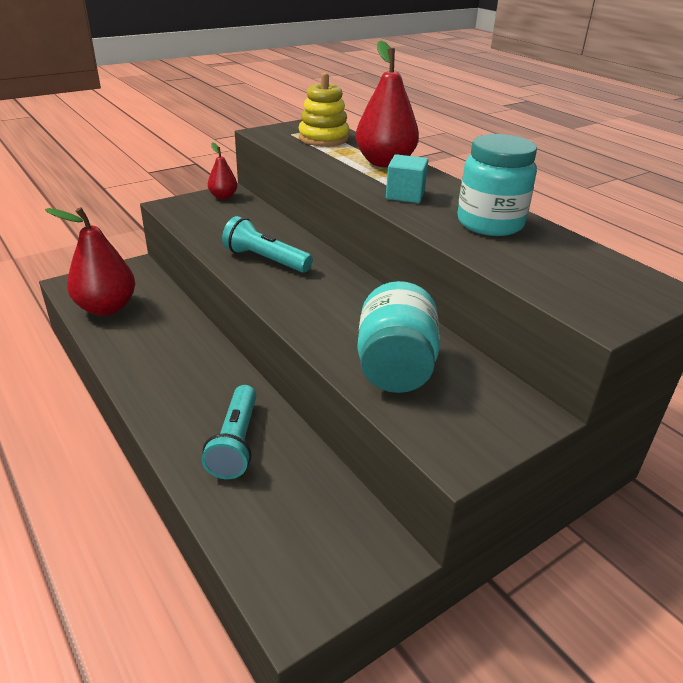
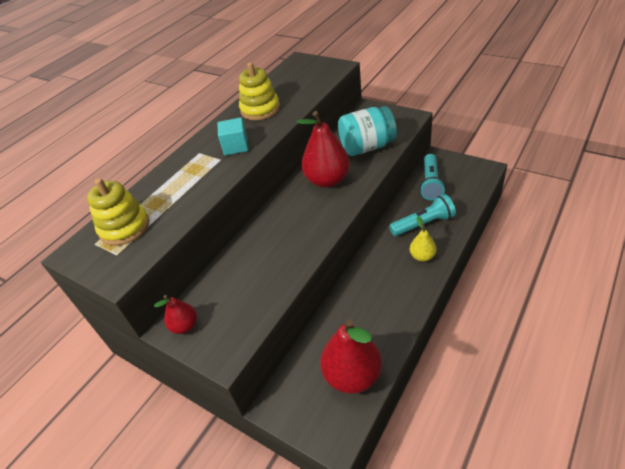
camera: 105 degrees left, 10 degrees up
(181, 413) = (422, 256): none -> yellow pear
(265, 260) = (291, 238): turquoise flashlight -> turquoise flashlight (430, 183)
(385, 163) = (175, 174): red pear -> red pear (327, 180)
(490, 223) = (260, 109): turquoise jar -> yellow stacking toy

